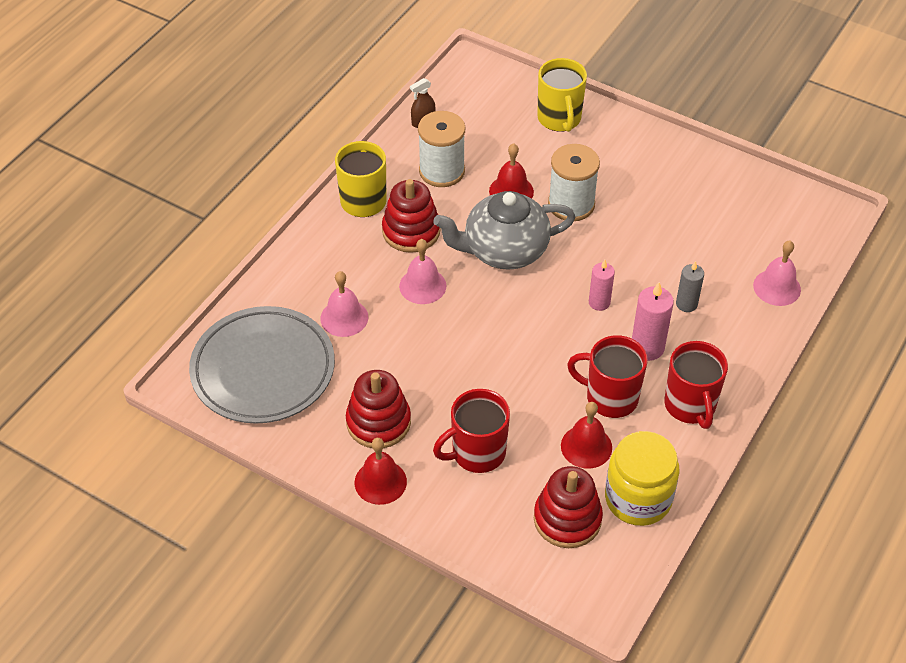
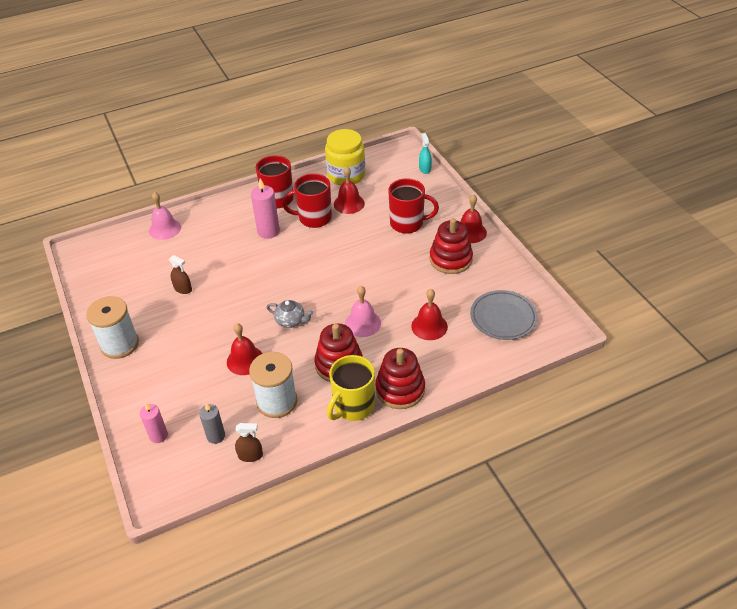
camera: 145 degrees left, 5 degrees down
(263, 369) = (503, 317): grey plate -> grey plate, size x0.63
(344, 317) = (429, 326): pink bell -> red bell
(504, 250) = (291, 321): grey teapot -> grey teapot, size x0.46
(531, 576) = (425, 169): none -> turquoise spray bottle
(559, 119) = (151, 401): yellow mug -> none
(567, 519) = (387, 181): red stacking toy -> red stacking toy (400, 389)
(571, 204) = (217, 331): white spool -> white spool (120, 344)
(599, 302) = (267, 265): pink candle -> pink candle (158, 435)
(610, 397) = (314, 218): red mug -> red mug turned 120 degrees clockwise
(661, 228) = (183, 289): none -> brown spray bottle
(686, 304) = (222, 242): grey candle -> grey candle (216, 436)

